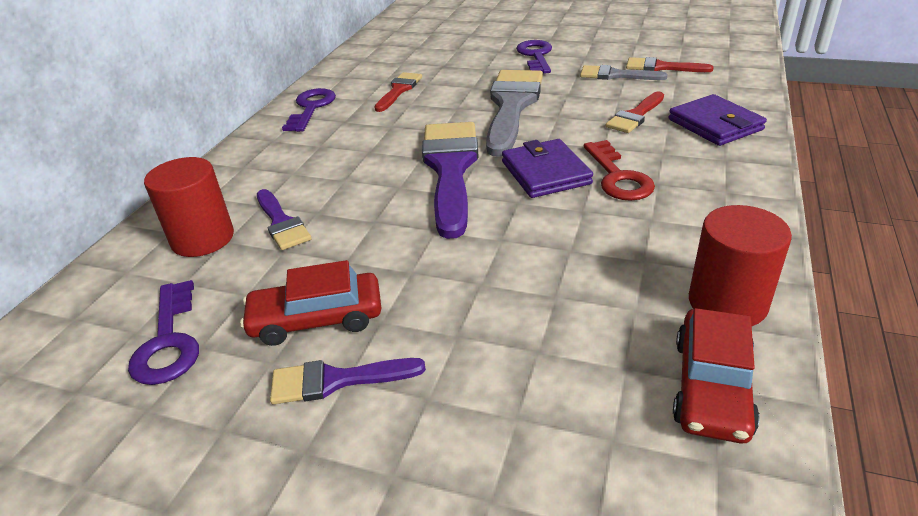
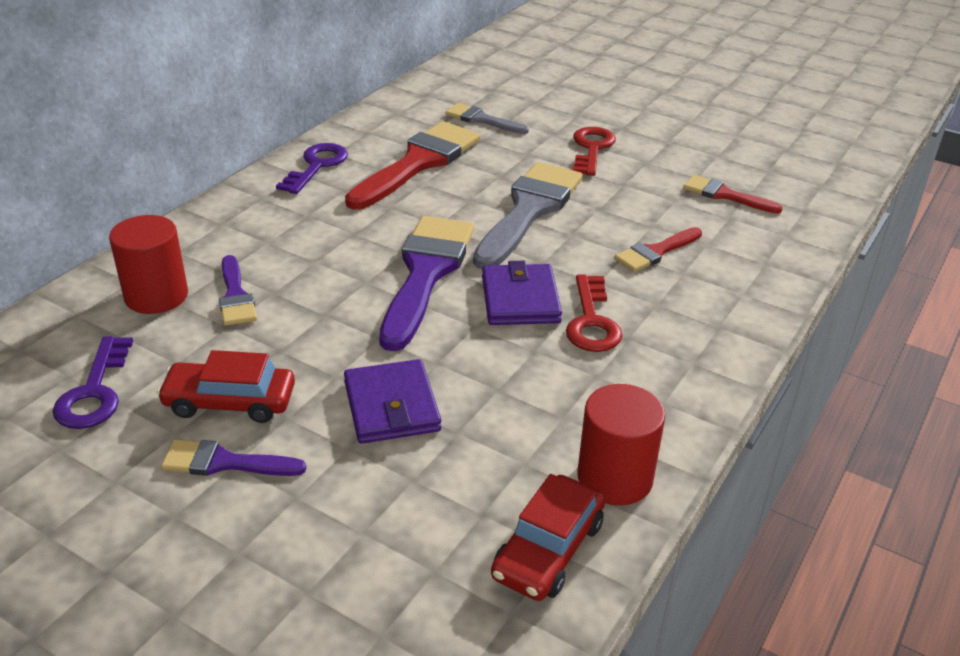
camera: 10 degrees right, 0 degrees up
(399, 90) = (418, 163): red brush -> red brush, size x1.92
(535, 56) = (591, 149): purple key -> red key
(616, 75) = (666, 195): grey brush -> grey brush (482, 120)
(715, 125) = (735, 282): purple wallet -> purple wallet (391, 406)

